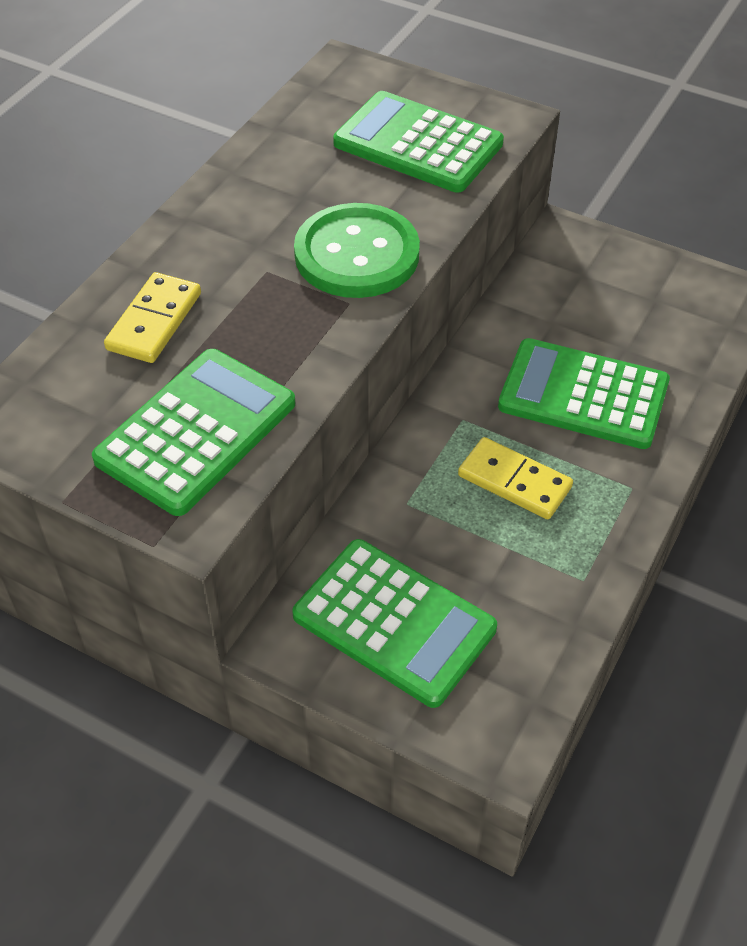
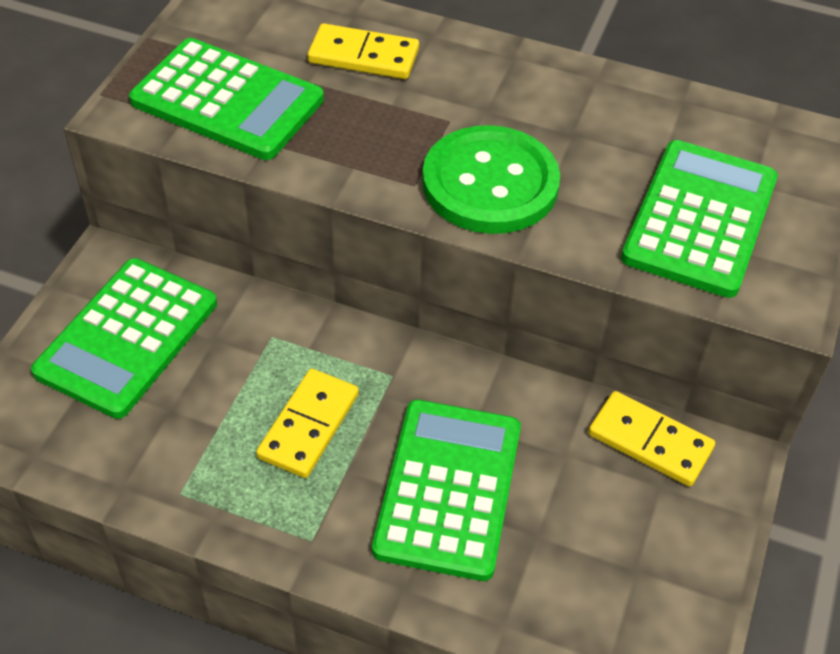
camera: 80 degrees right, 0 degrees up
(543, 273) = (650, 442): none -> yellow domino

